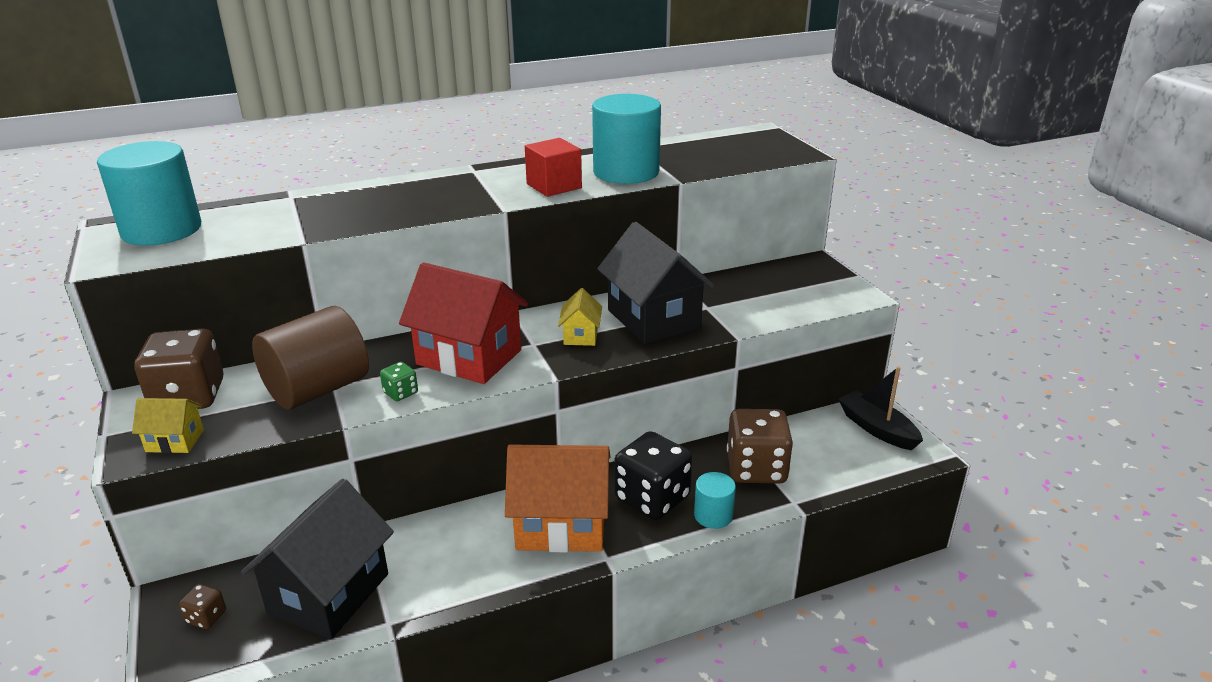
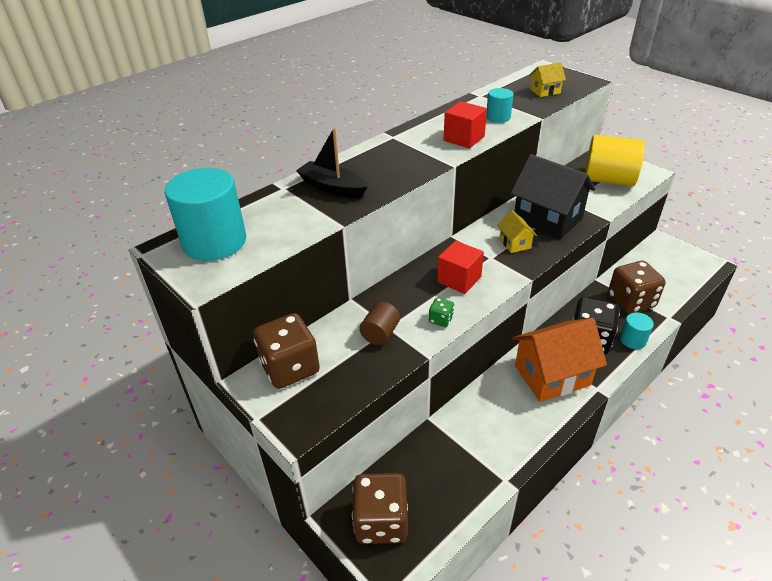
camera: 20 degrees left, 10 degrees up
(175, 441) = (318, 406): yellow house -> yellow house (545, 91)
(206, 617) = (381, 521): brown dice -> brown dice, size x2.25
(318, 389) = (380, 333): brown cylinder -> brown cylinder, size x0.51
(329, 593) = (449, 474): black house -> none
(469, 357) = (459, 279): red house -> red cube
(626, 172) = (498, 117): turquoise cylinder -> turquoise cylinder, size x0.51
(788, 293) = (608, 180): none -> yellow cylinder
(877, 429) = (674, 255): black boat -> black boat (332, 188)

